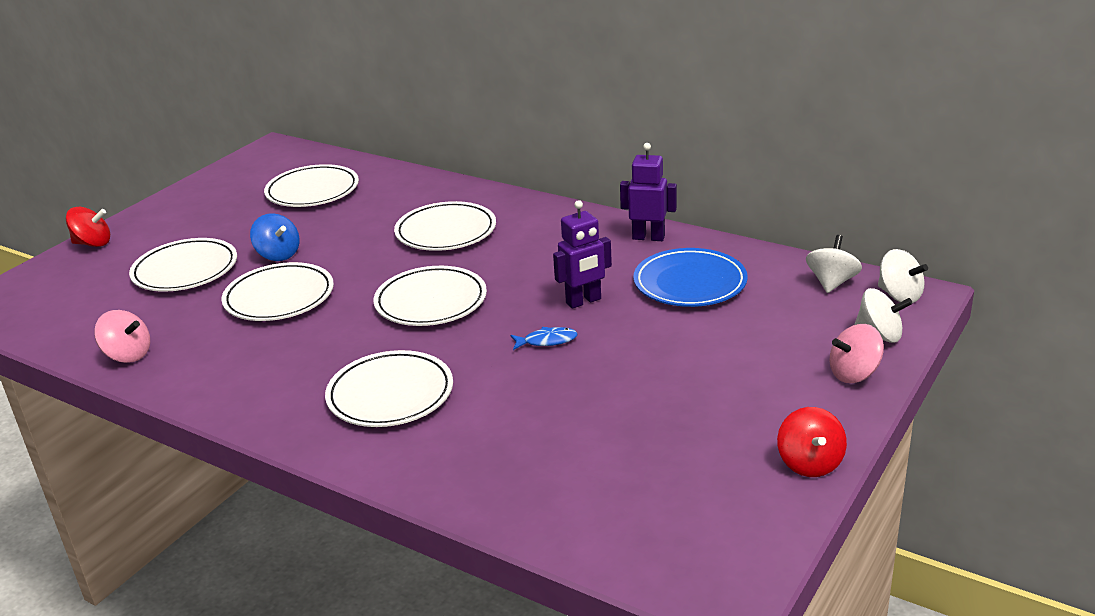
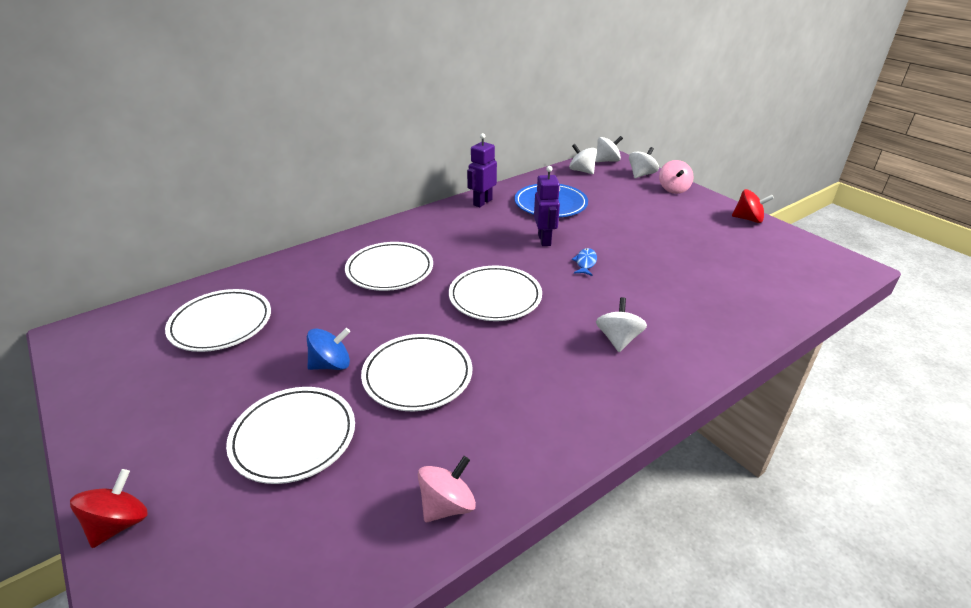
camera: 70 degrees left, 5 degrees up
(390, 394) = (618, 339): white plate -> white spinning top

